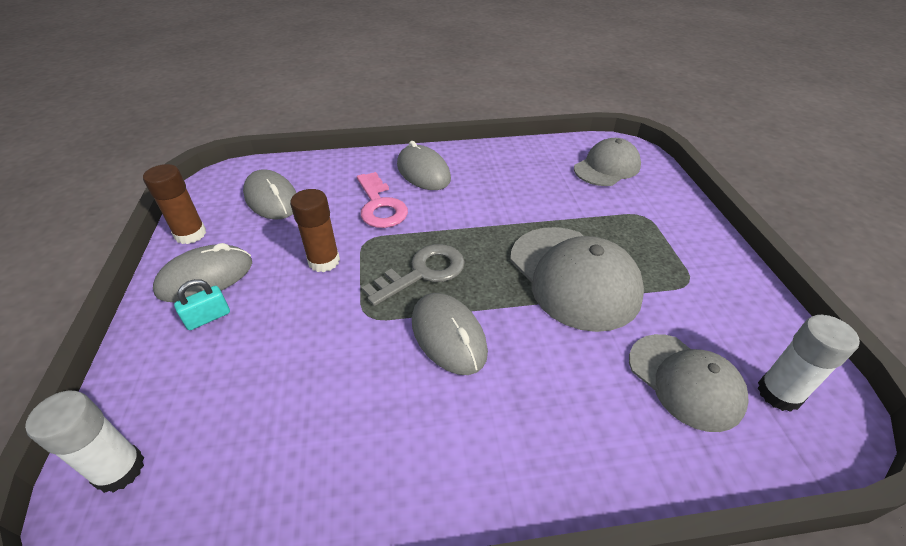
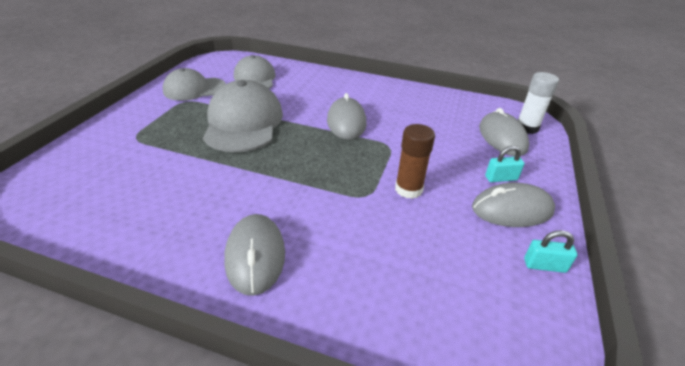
camera: 155 degrees left, 5 degrees down
(190, 234) = (544, 265): brown glue stick -> turquoise padlock
(271, 199) = (454, 285): grey mouse -> grey mouse (502, 137)
(380, 206) = (334, 226): pink key -> none
(423, 272) = (336, 156): grey key -> none
(607, 167) = (76, 184): grey cap -> grey cap (194, 89)
(779, 393) = (225, 67): white glue stick -> none

